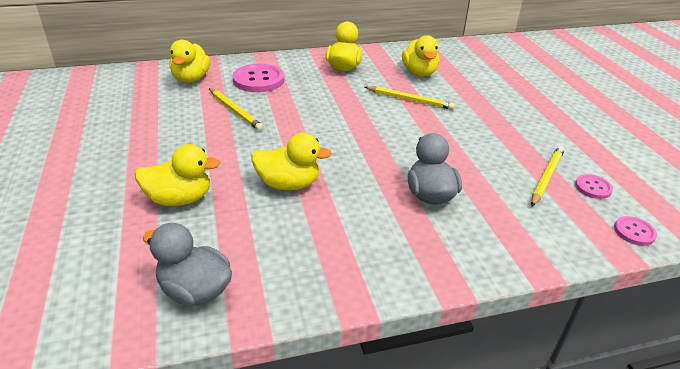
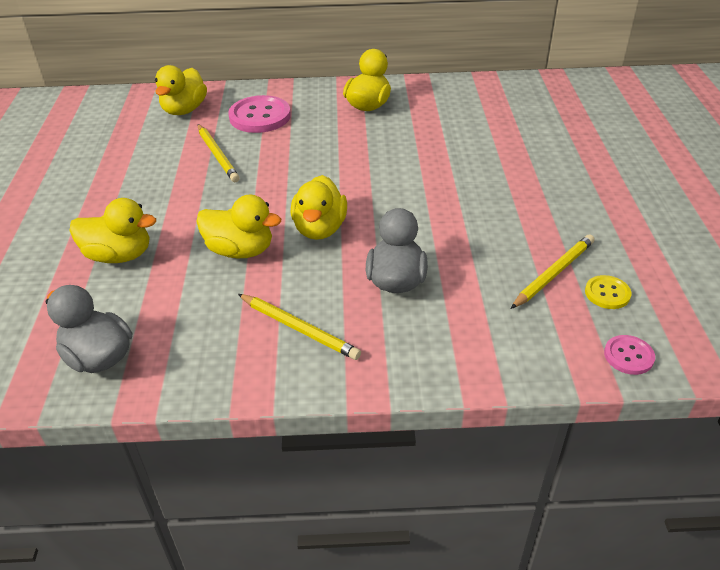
camera: 15 degrees right, 5 degrees up
(410, 100) = (430, 156): yellow pencil -> yellow pencil (299, 328)
(419, 73) = (460, 119): yellow duck -> yellow duck (319, 229)
(593, 187) = (607, 293): pink button -> yellow button

